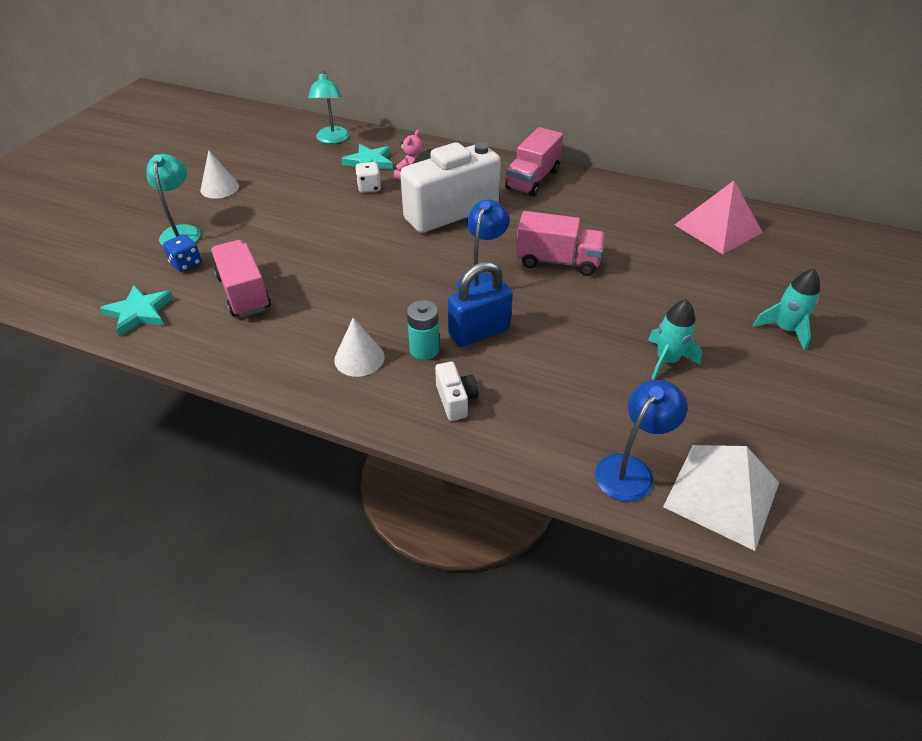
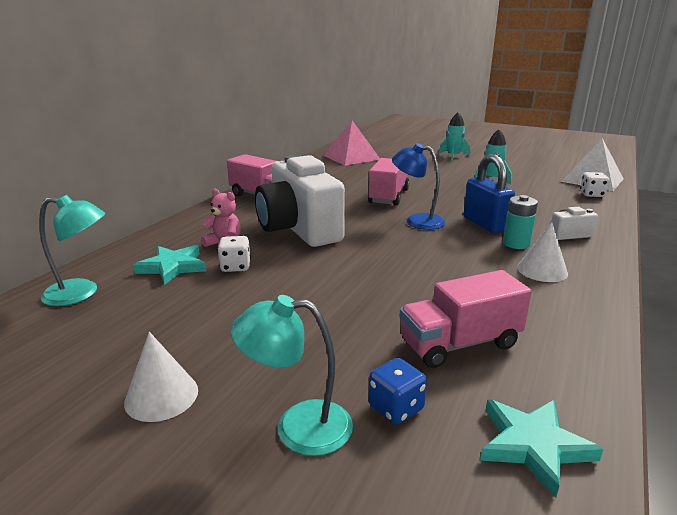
camera: 85 degrees left, 20 degrees down
(630, 469) = (592, 194): blue lamp -> white dice

